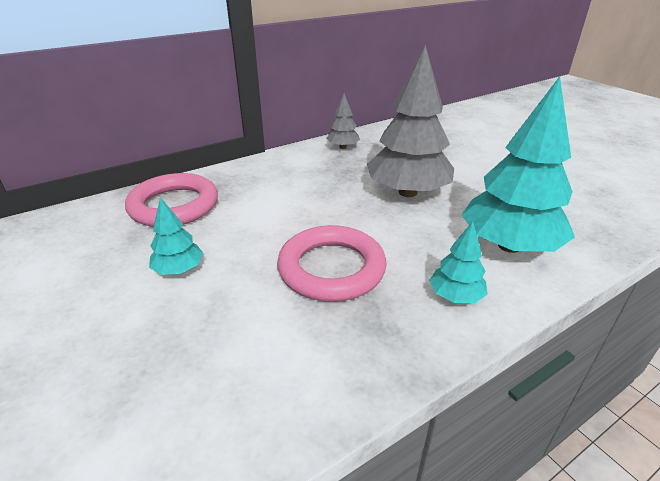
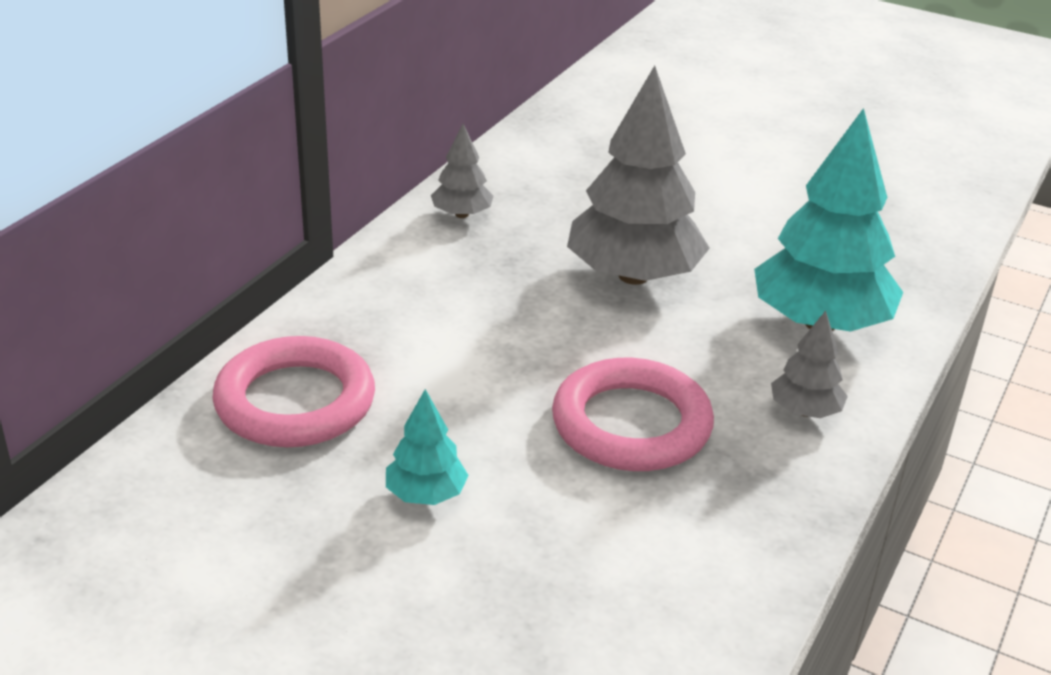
camera: 30 degrees left, 0 degrees up
(455, 296) = (805, 411): turquoise tree -> grey tree

